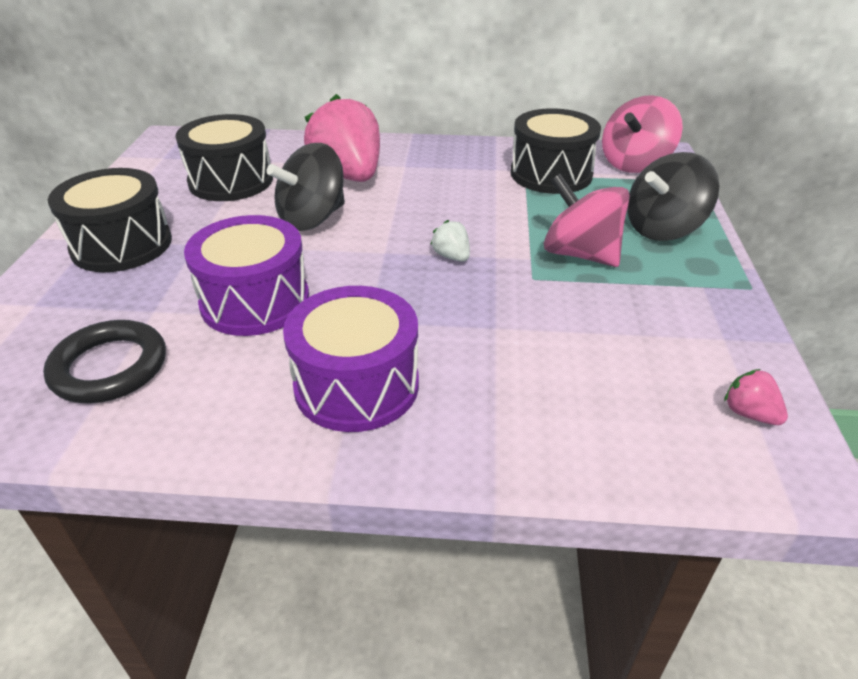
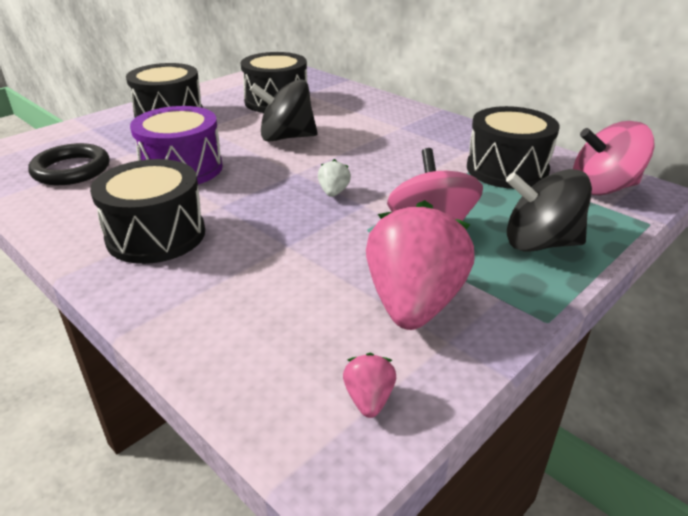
camera: 40 degrees right, 5 degrees down
(349, 175) = (351, 121): pink strawberry -> pink strawberry (414, 303)
(356, 385) = (156, 235): purple drum -> black drum

